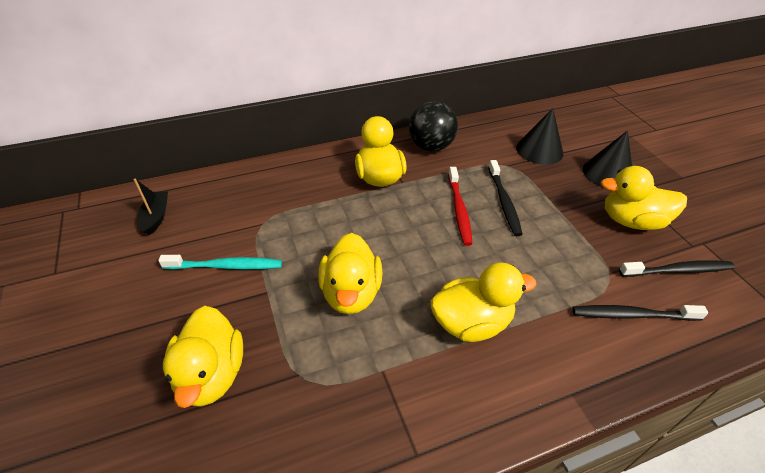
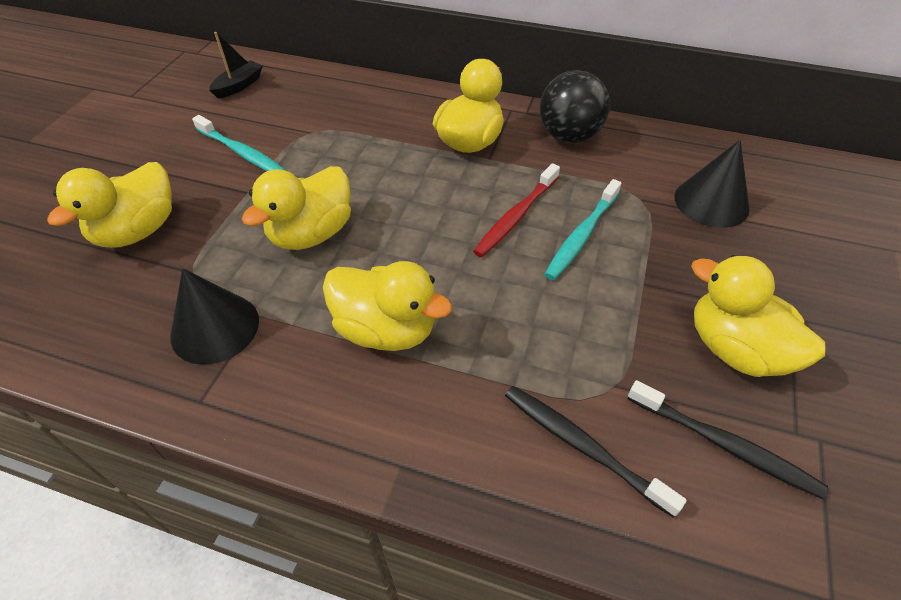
camera: 40 degrees right, 5 degrees up
(504, 202) = (581, 235): black toothbrush -> turquoise toothbrush
(607, 173) = (781, 276): black cone -> black cone (215, 328)

